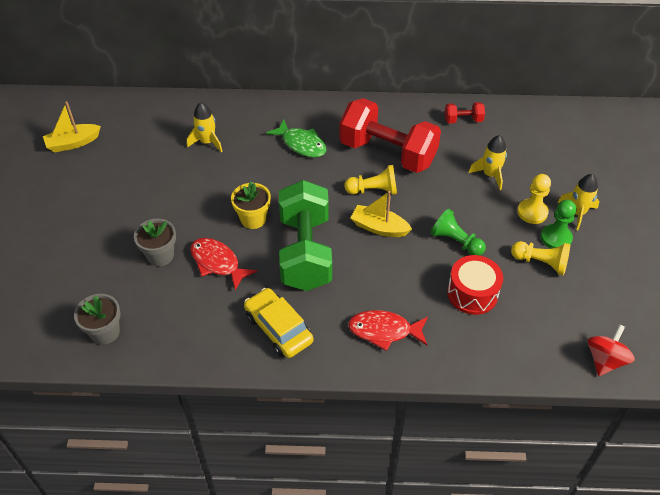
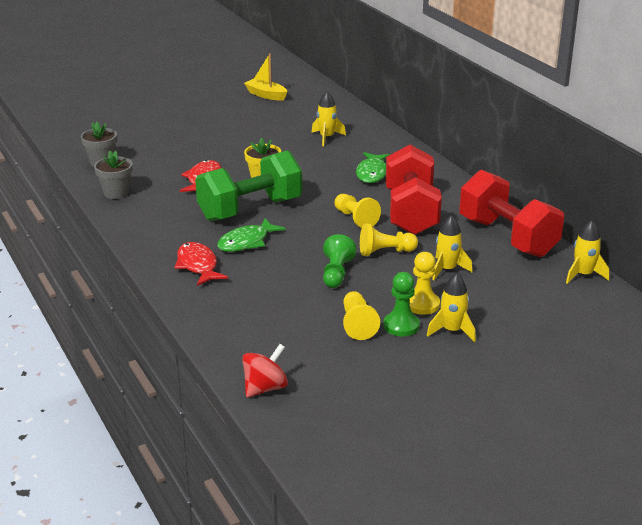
camera: 60 degrees right, 20 degrees down
(160, 255) = (189, 158): grey flower pot -> grey flower pot (116, 193)
(278, 328) = (160, 221): yellow car -> none
(364, 279) = (246, 242): none -> green fish
(379, 227) = (313, 233): yellow boat -> none
(440, 197) = (385, 252): none -> yellow pawn
(463, 120) = (507, 237): red dumbbell -> red dumbbell, size x2.38
(472, 293) = (280, 297): red drum -> none
(539, 110) = (583, 275): none -> yellow rocket
(605, 360) = (265, 388): red spinning top -> red spinning top turned 45 degrees counterclockwise

